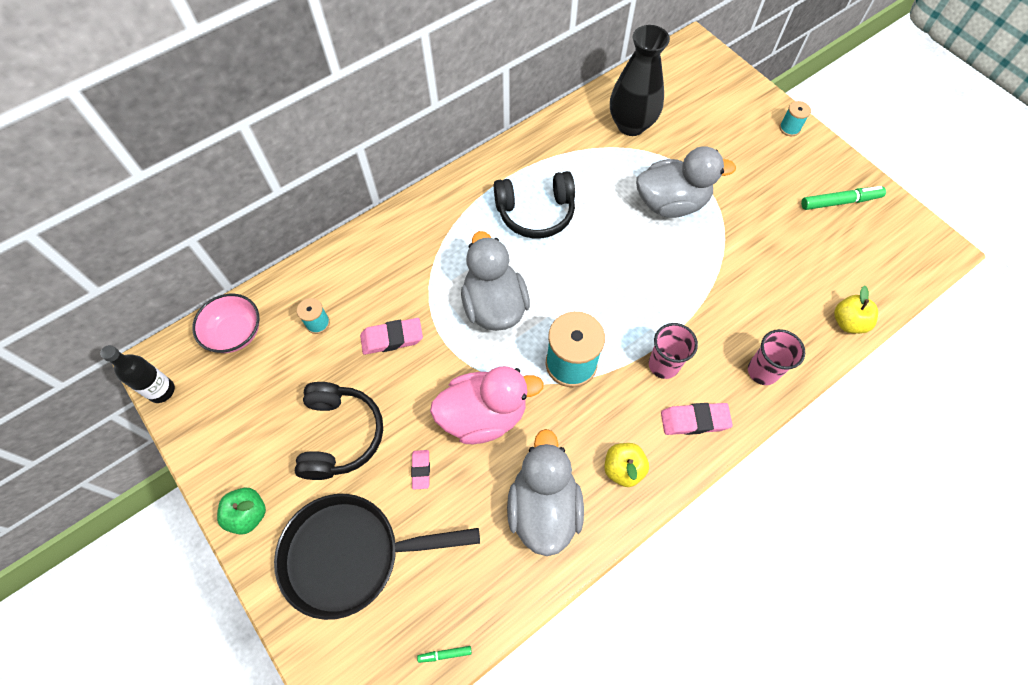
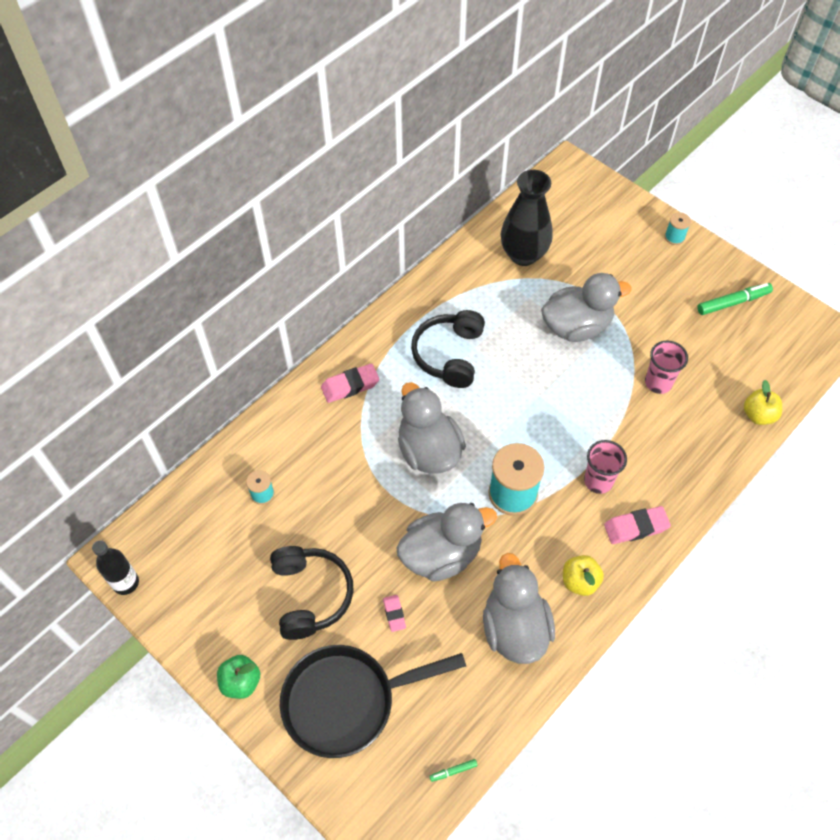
camera: 10 degrees left, 5 degrees down
(235, 333) = (184, 516): pink bowl -> none
(392, 338) = (338, 497): pink eraser -> pink eraser (350, 386)
(483, 415) = (441, 554): pink duck -> grey duck
(535, 213) = (449, 355): black headphones -> black headphones turned 120 degrees clockwise
(762, 371) = (689, 472): pink cup -> pink cup (658, 383)

